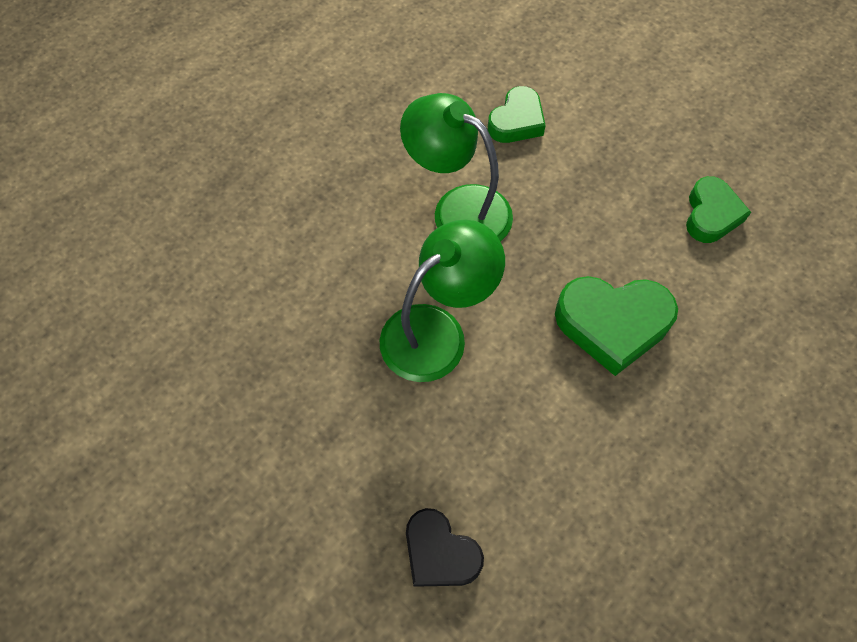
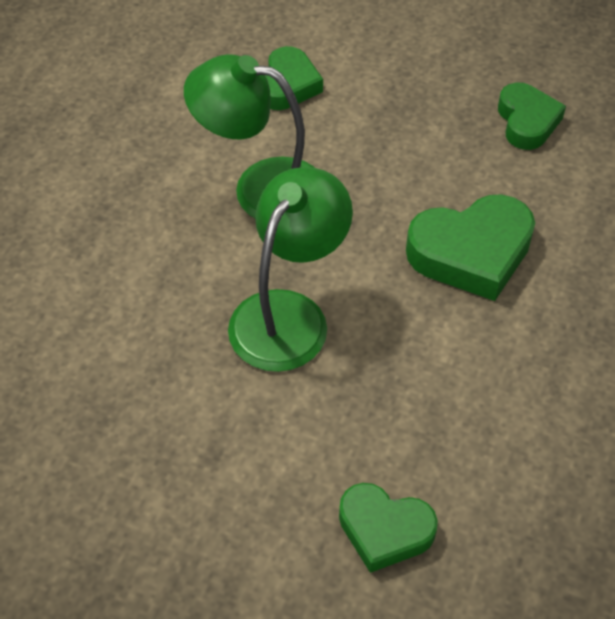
camera: 20 degrees left, 10 degrees down
(440, 553) = (384, 530): black heart -> green heart

